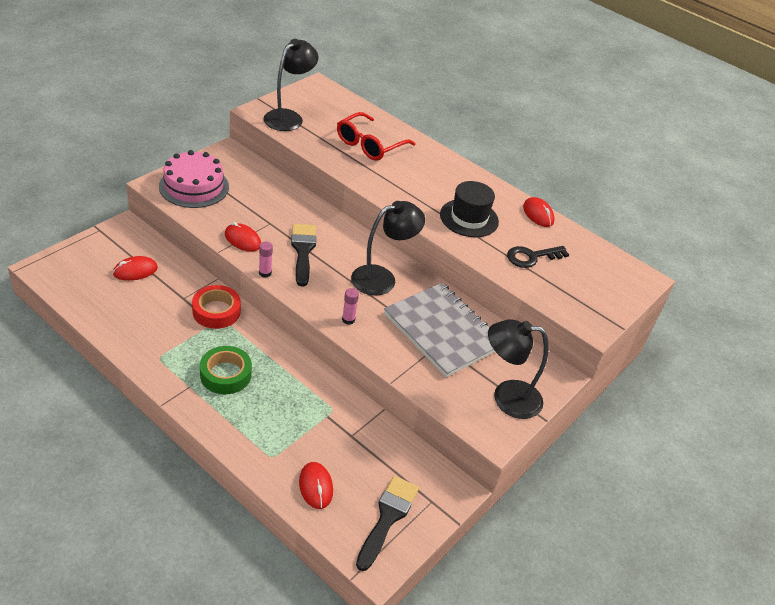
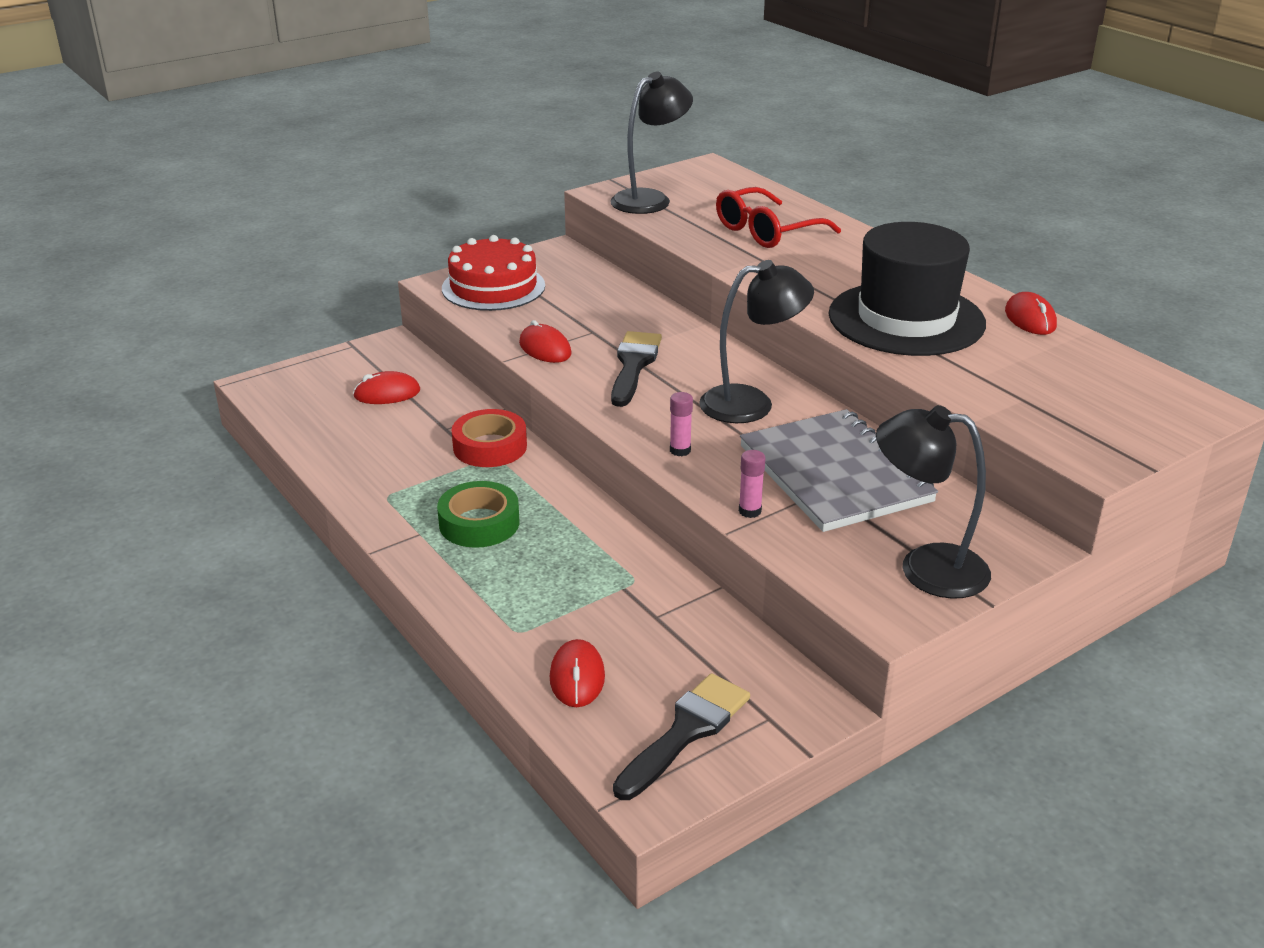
camera: 20 degrees right, 10 degrees down
(194, 186) = (493, 287): pink cake -> red cake
(265, 273) = (566, 388): pink glue stick -> pink glue stick (750, 511)
(469, 218) = (906, 319): black hat -> black hat, size x1.57
(532, 257) = (1004, 370): black key -> none

